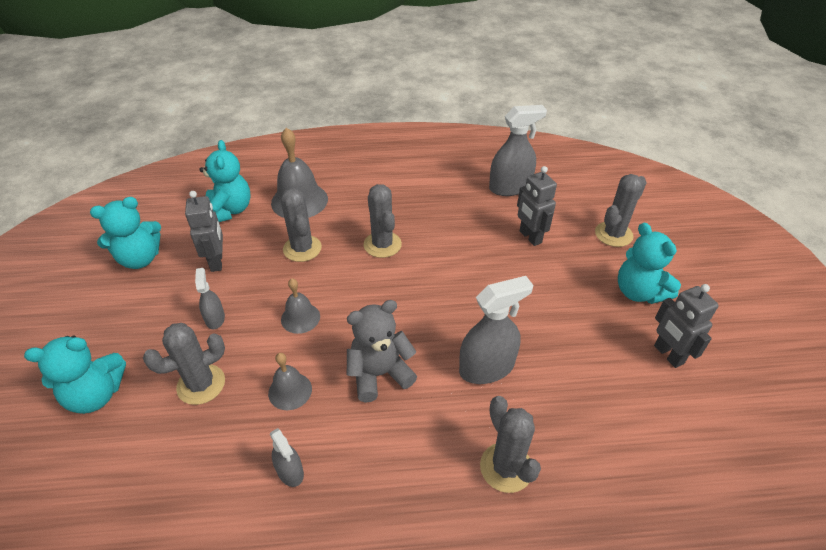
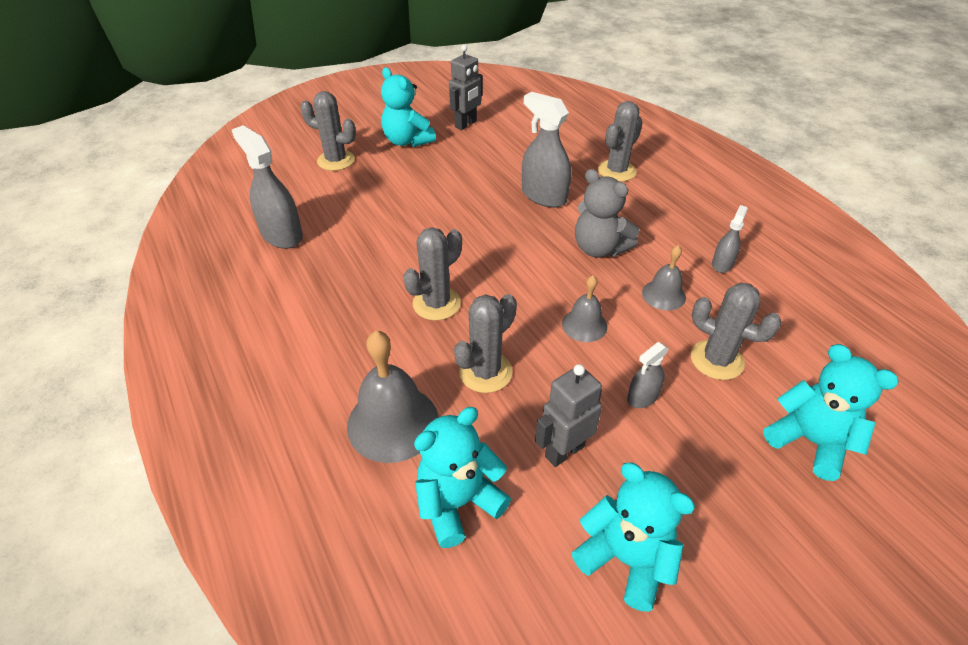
camera: 115 degrees left, 0 degrees up
(530, 237) = (365, 205): grey robot -> none
(639, 292) = (407, 141): turquoise teddy bear -> turquoise teddy bear turned 105 degrees clockwise

